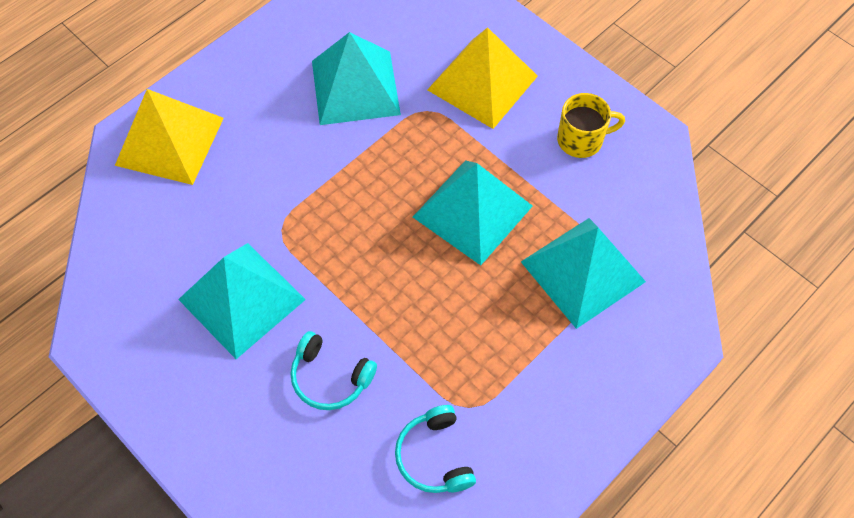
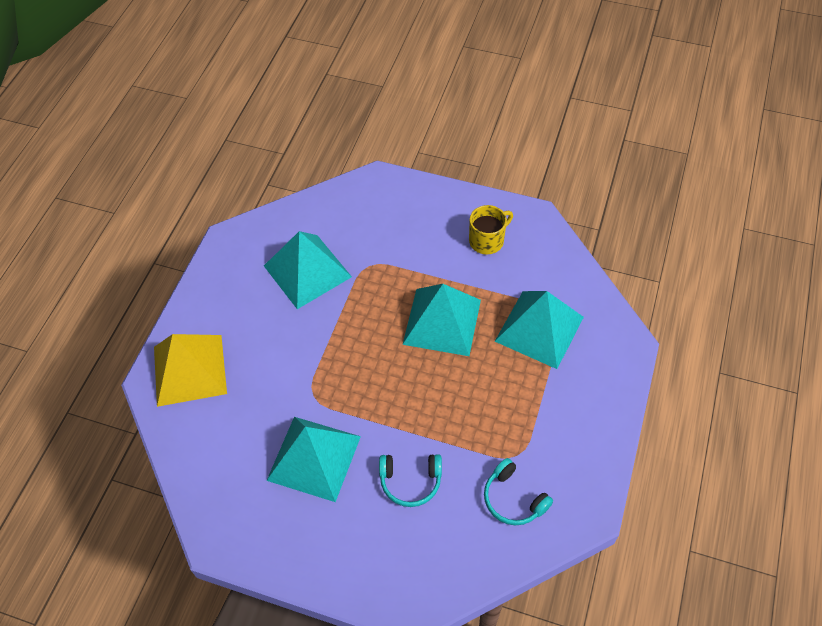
camera: 25 degrees left, 5 degrees down
(482, 82) = (396, 229): yellow pyramid -> none

